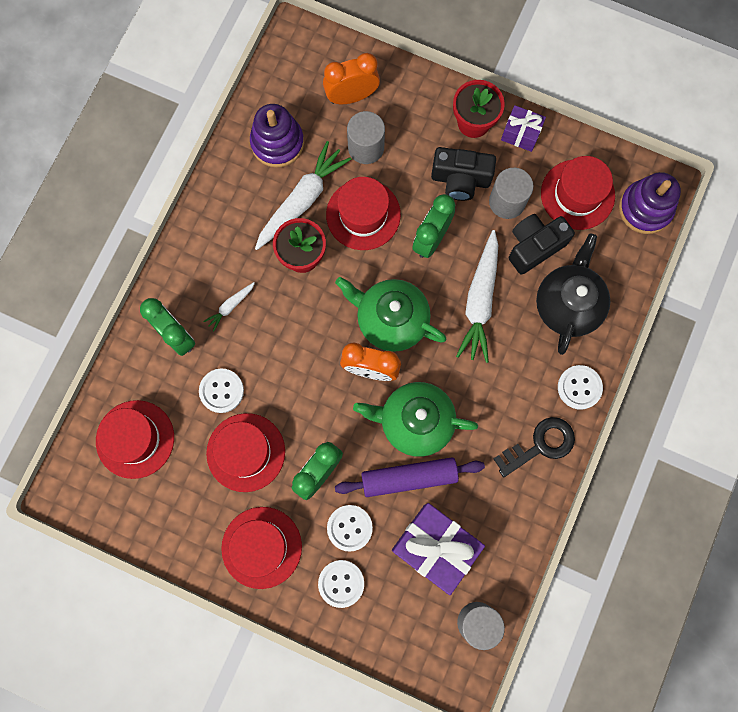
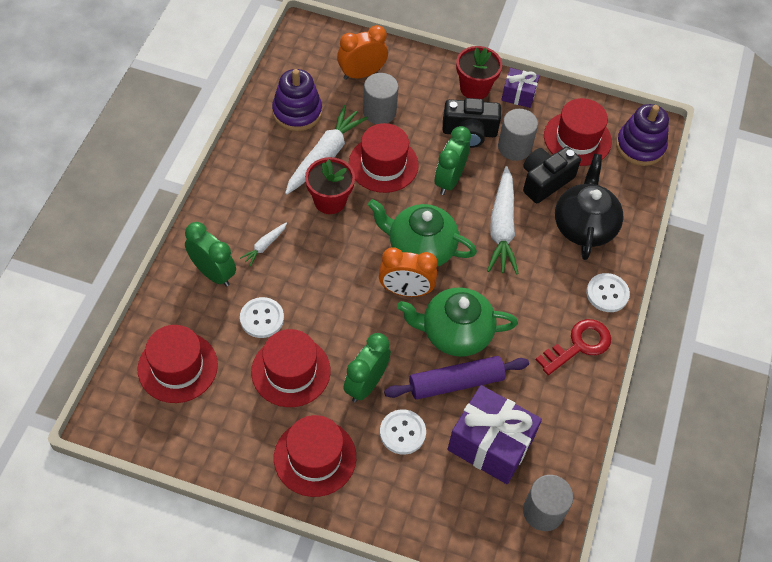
camera: 10 degrees left, 20 degrees down
(341, 583) = (400, 485): white button -> none
(540, 445) = (579, 345): black key -> red key

